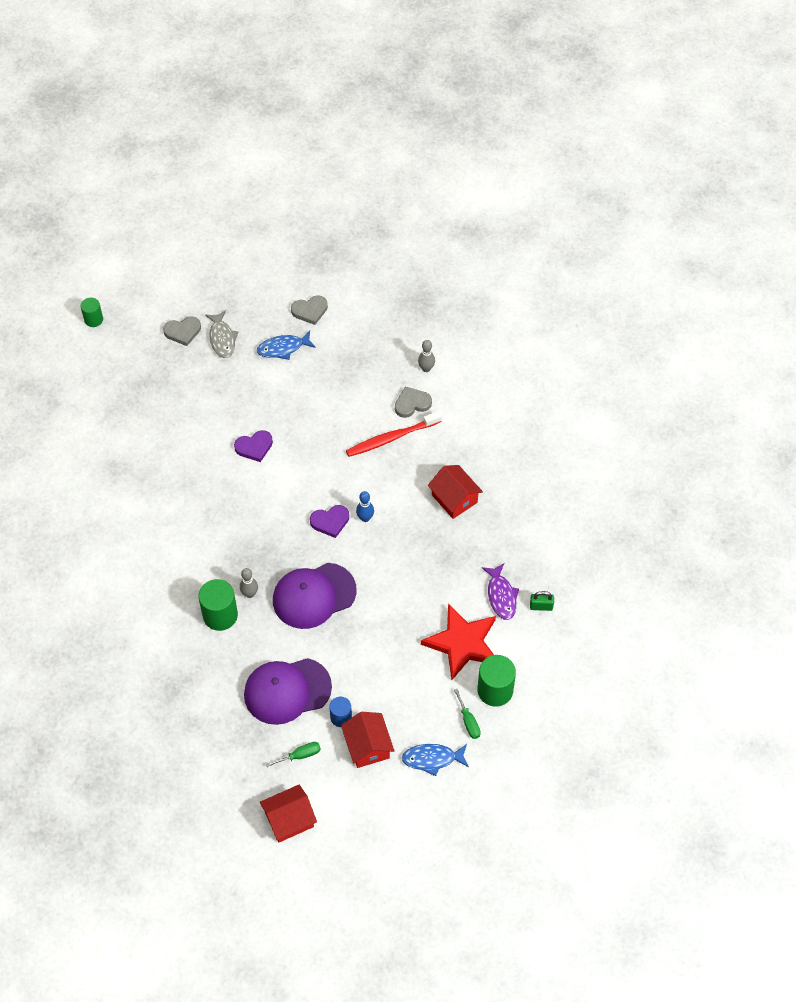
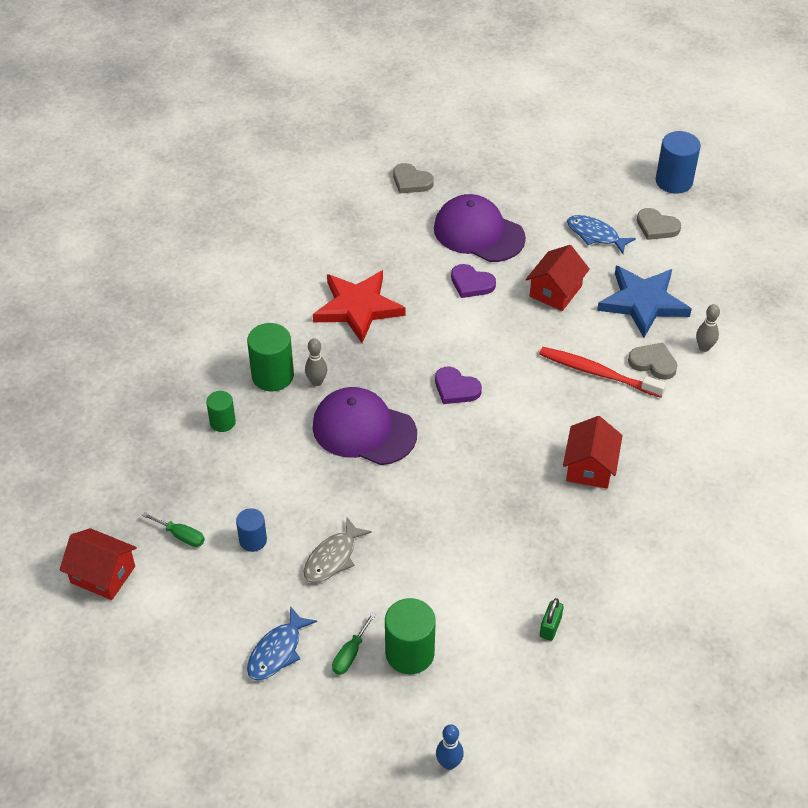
camera: 50 degrees right, 10 degrees down
(93, 319) = (472, 105): green cylinder -> green cylinder (222, 422)
(183, 332) = (529, 163): grey heart -> grey heart (411, 181)
(222, 338) = (554, 191): grey fish -> grey fish (333, 557)
(282, 269) = (674, 181): none -> blue cylinder
(287, 691) = (241, 478): purple cap -> purple cap (478, 233)
(362, 369) = (643, 302): none -> blue star
(365, 518) = (489, 412): blue bowling pin -> blue bowling pin (449, 763)
(368, 746) = (241, 584): red house -> red house (555, 291)
(432, 759) = (277, 651): blue fish -> blue fish turned 105 degrees counterclockwise
(462, 643) = (435, 586): red star -> red star (358, 308)
(501, 596) = (524, 582): purple fish -> none
(541, 606) = (550, 627): green padlock -> green padlock turned 60 degrees clockwise

